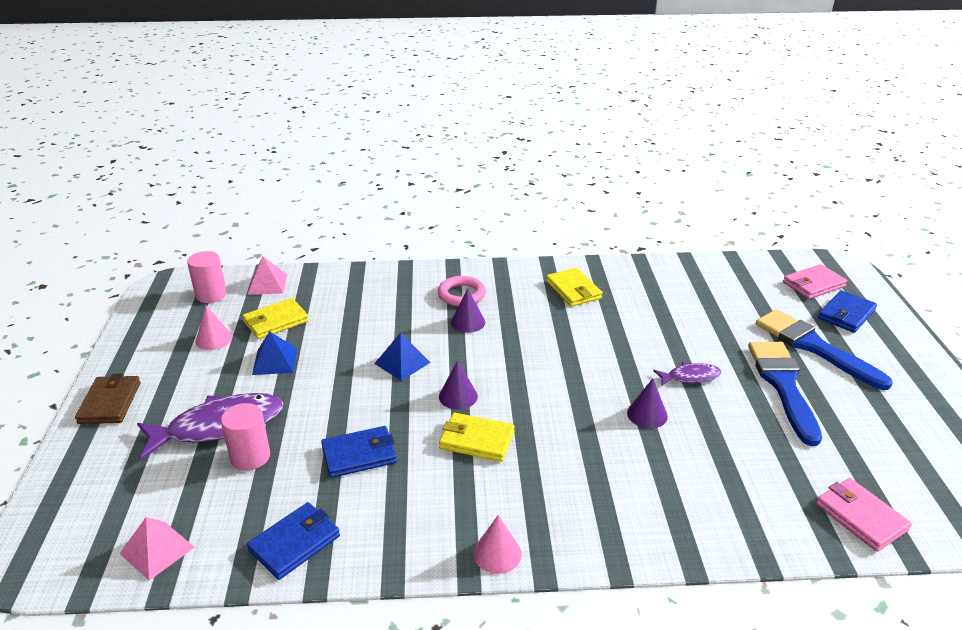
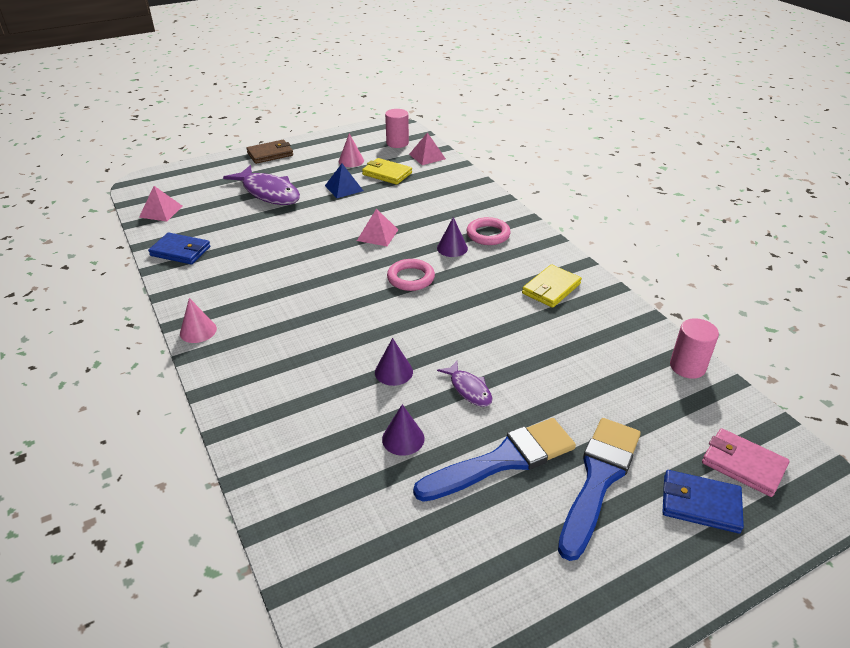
camera: 65 degrees right, 5 degrees up
(250, 457) = (247, 212): pink cylinder -> pink cylinder (687, 367)
(359, 455) = (268, 248): blue wallet -> none
(402, 363) = (377, 235): blue pyramid -> pink pyramid
(458, 396) = (354, 269): purple cone -> purple cone (403, 438)
(476, 440) = (309, 291): yellow wallet -> none
(502, 362) = (410, 278): none -> pink ring
(861, 517) = (322, 545): pink wallet -> none

